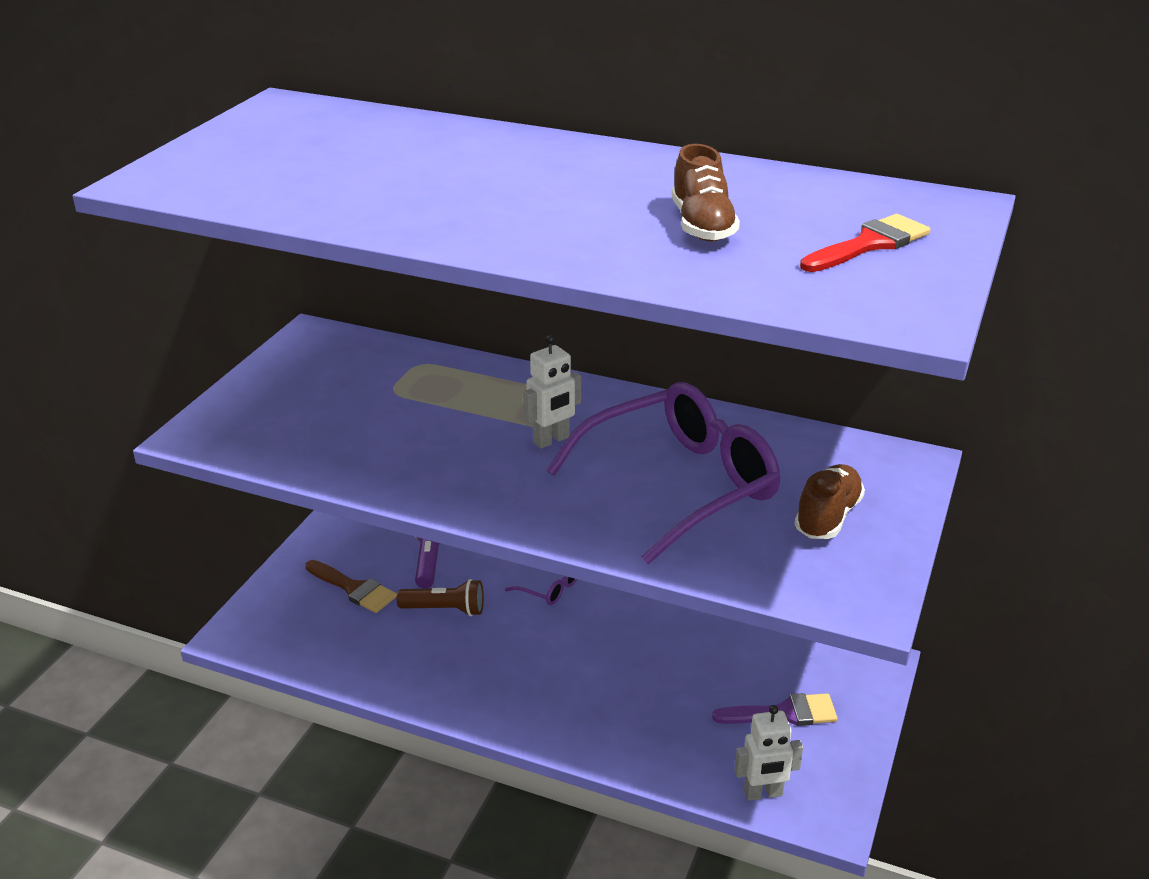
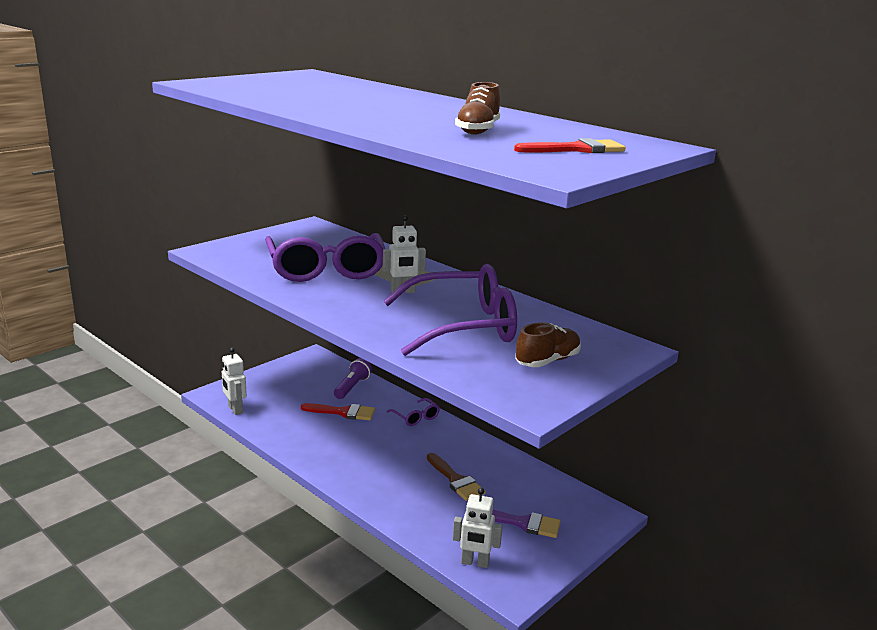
camera: 20 degrees right, 10 degrees down
(284, 653) = (235, 409): none -> white robot
(354, 588) = (298, 389): brown brush -> brown brush (456, 480)
(411, 425) = (326, 270): none -> purple glasses
(445, 609) = (343, 412): brown flashlight -> red brush

